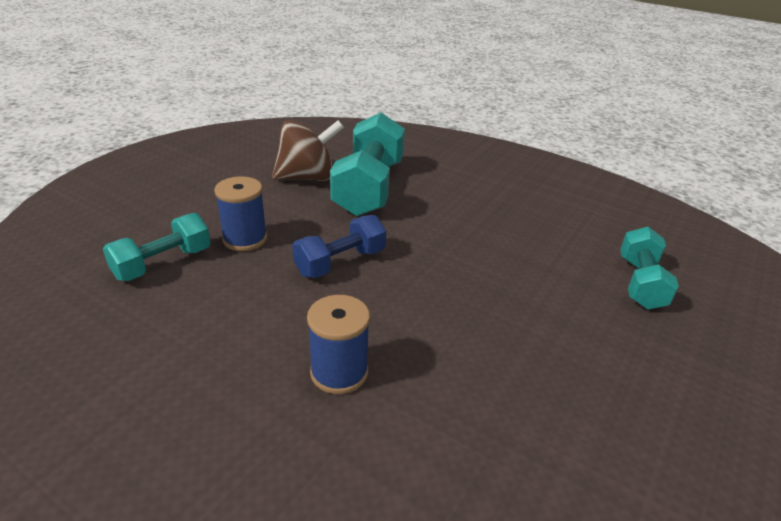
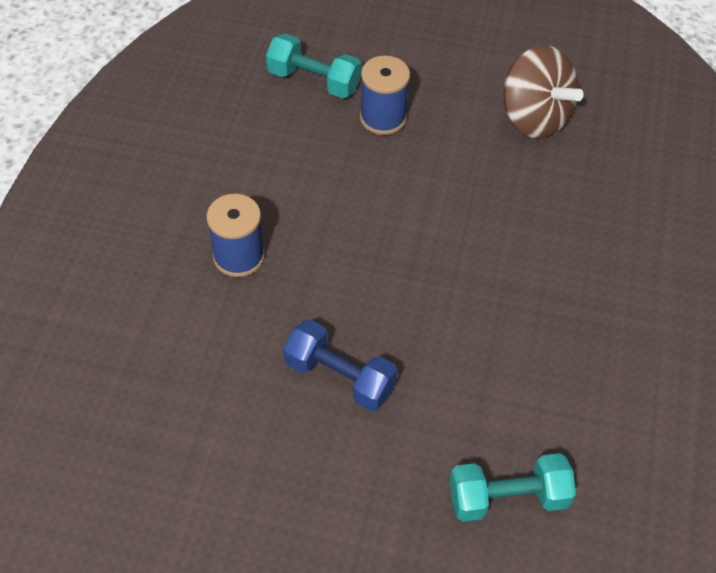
camera: 70 degrees right, 20 degrees up
(340, 262) = (387, 205): blue dumbbell -> blue dumbbell (340, 377)
(369, 188) = (550, 180): turquoise dumbbell -> none

